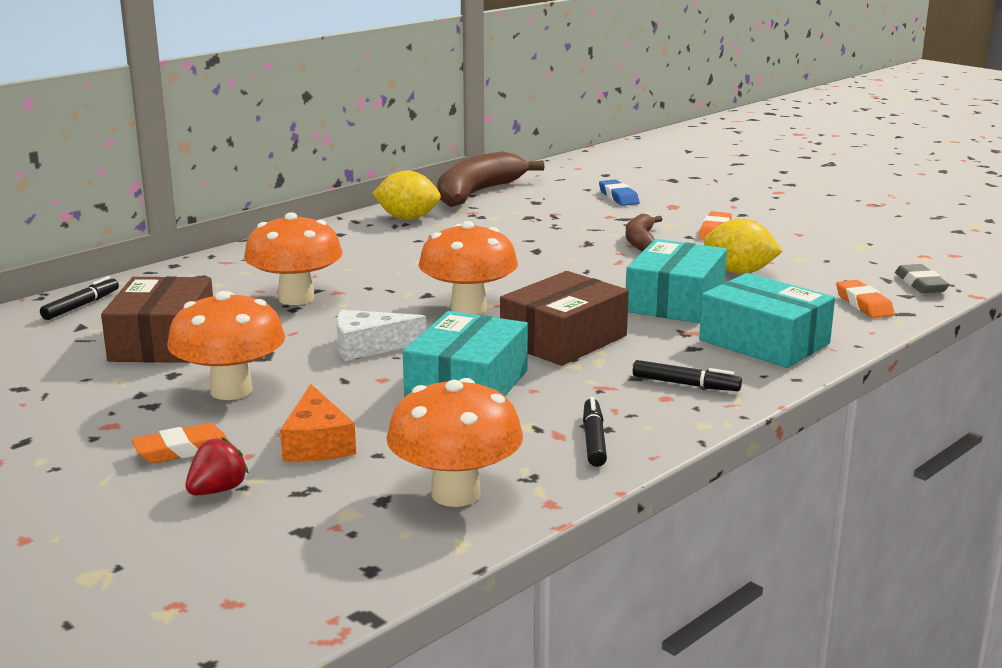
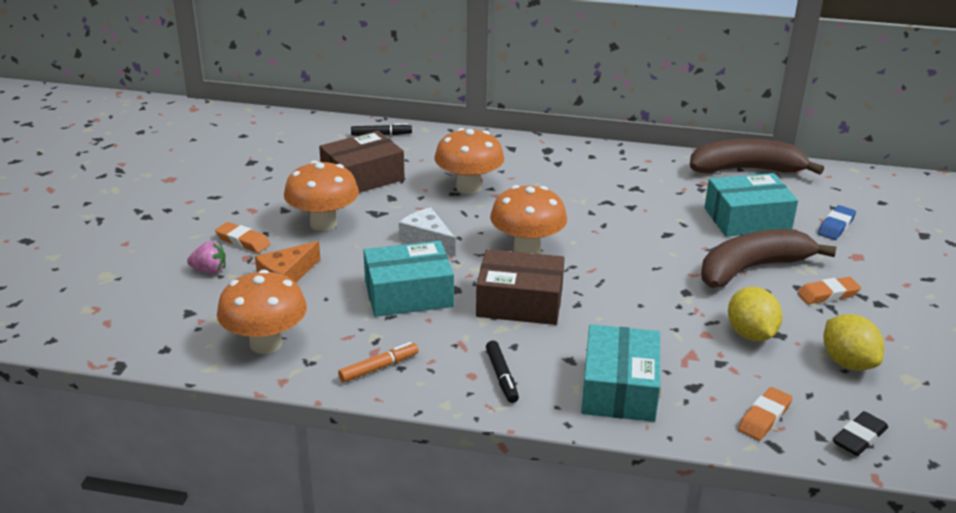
camera: 55 degrees right, 10 degrees up
(217, 490) = (209, 270): red strawberry -> pink strawberry
(407, 218) = (654, 166): yellow lemon -> yellow lemon (847, 362)
(593, 440) = (379, 367): black marker -> orange marker
(640, 241) = (752, 269): brown banana -> brown banana, size x1.85
(675, 301) = (647, 324): turquoise box -> turquoise box (747, 219)
(920, 284) = (859, 438): grey eraser -> black eraser

